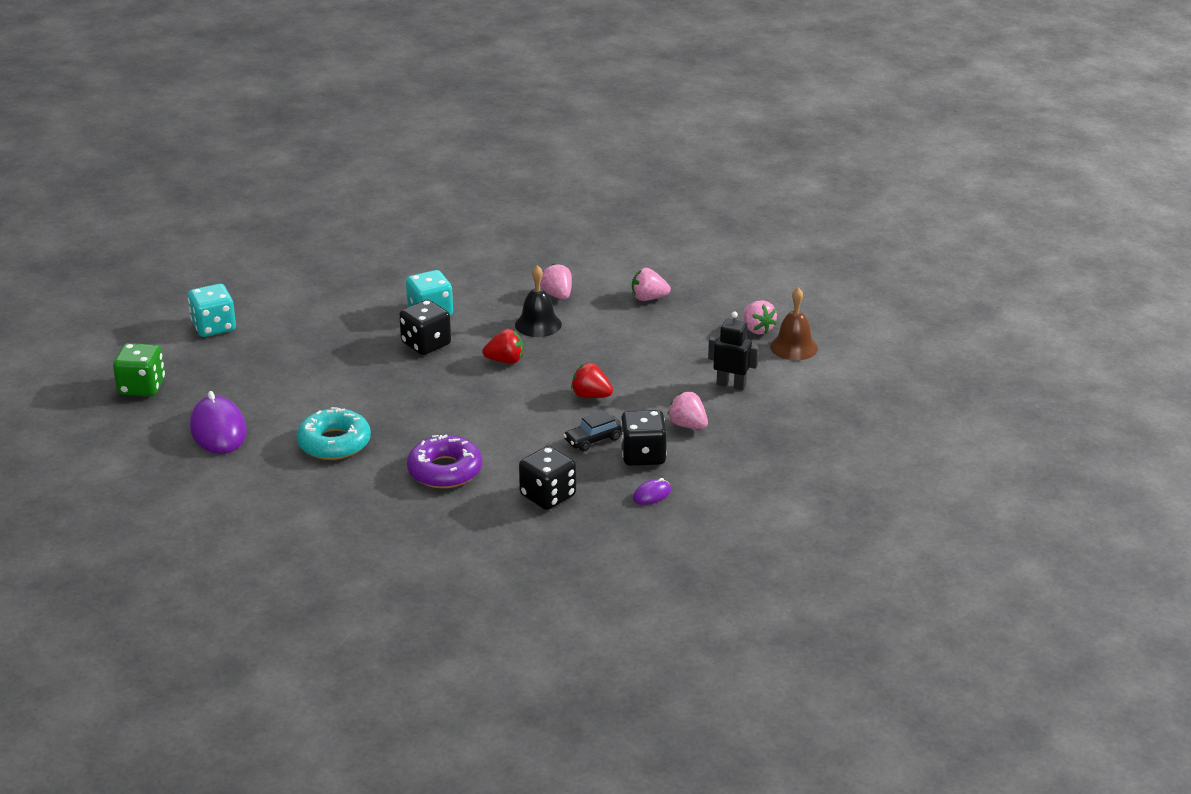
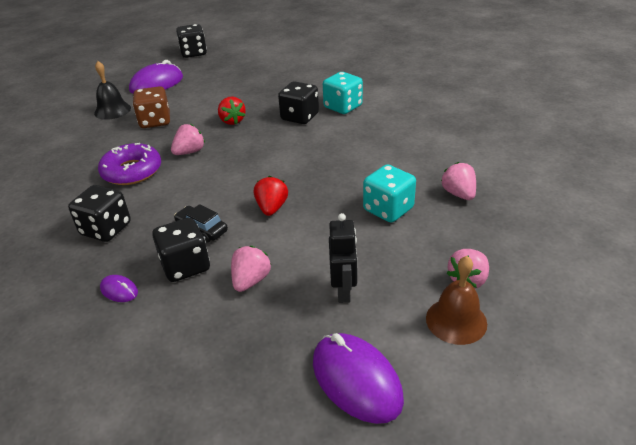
camera: 70 degrees right, 5 degrees up
(142, 387) = (193, 53): green dice -> black dice
(214, 327) = (270, 51): turquoise dice -> turquoise dice (388, 209)
(334, 443) = (155, 121): turquoise donut -> brown dice
(505, 361) = (299, 153): red strawberry -> red strawberry (232, 121)
(538, 324) = (364, 152): black bell -> black bell (112, 110)
(557, 295) = (417, 148): pink strawberry -> pink strawberry (189, 152)
(822, 401) = (356, 380): none -> purple mouse

